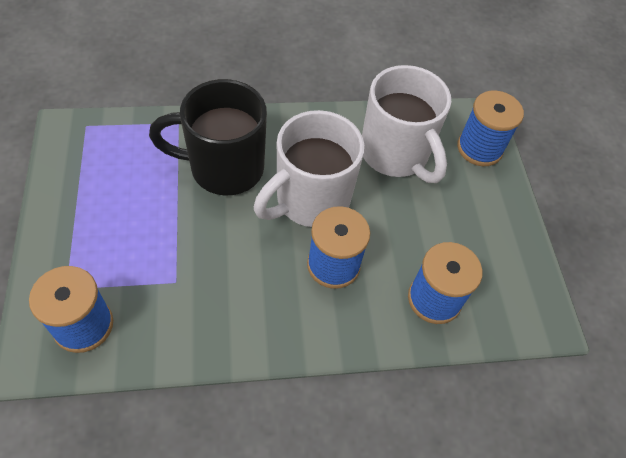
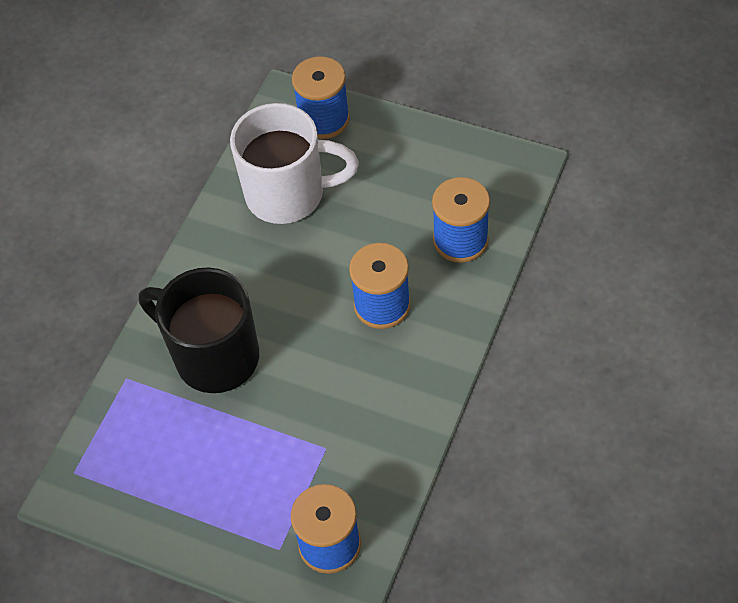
camera: 50 degrees left, 0 degrees up
(223, 168) = (214, 356): black mug -> black mug turned 90 degrees clockwise
(310, 200) = (299, 294): white mug -> none

